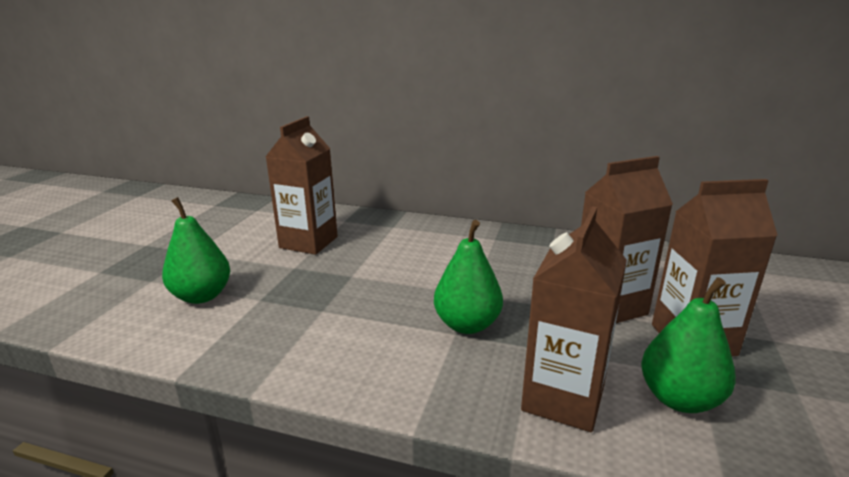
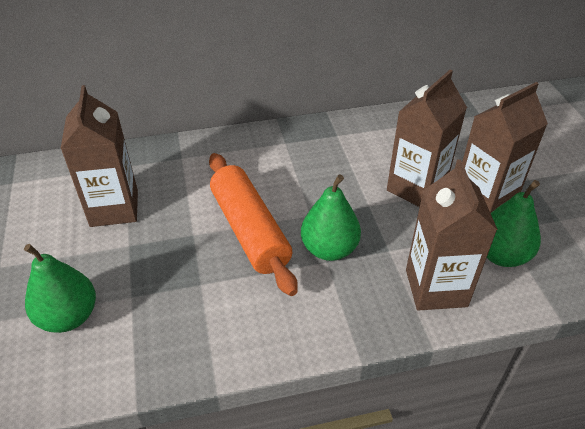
camera: 30 degrees left, 20 degrees up
(403, 288) = (250, 230): none -> orange rolling pin

